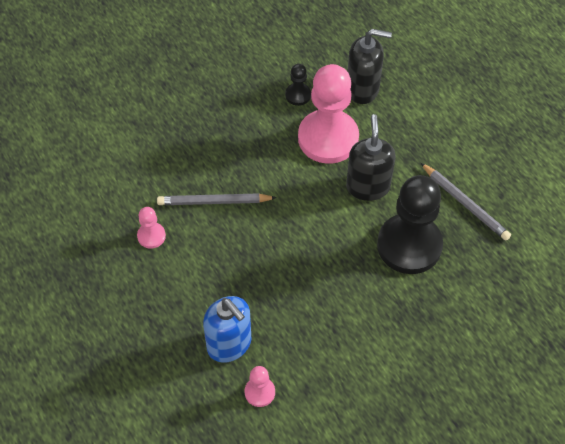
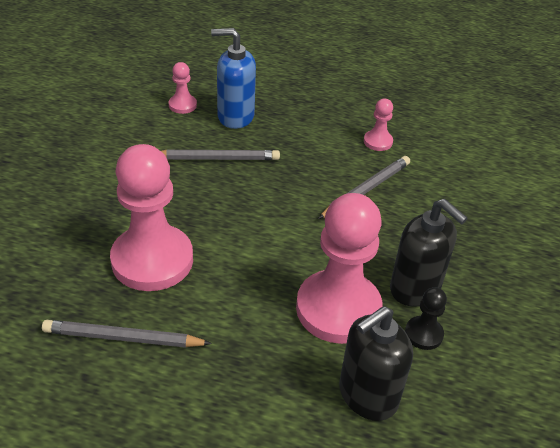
camera: 135 degrees right, 15 degrees down
(288, 306) = (217, 158): none -> grey pencil
(368, 186) = (246, 287): black soap dispenser -> black soap dispenser (415, 289)
(409, 245) = (152, 260): black pawn -> pink pawn

